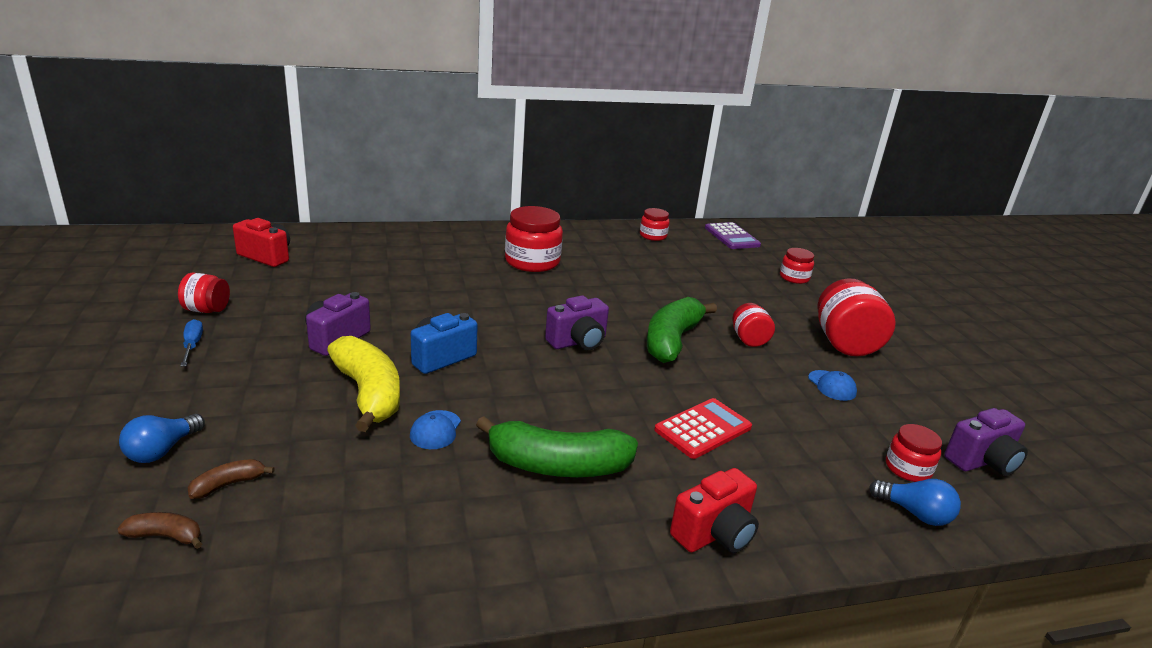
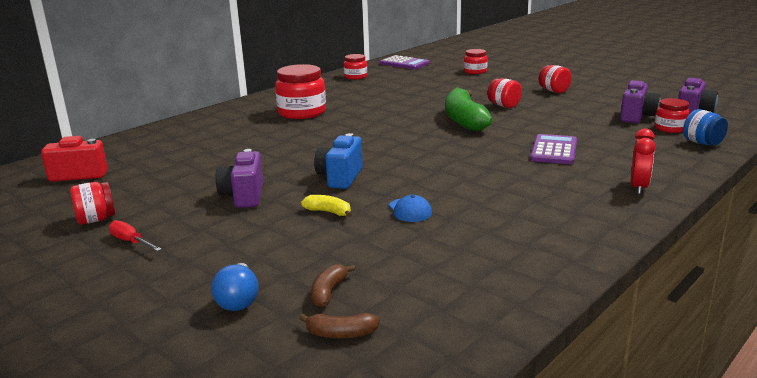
camera: 30 degrees left, 5 degrees down
(166, 536) = (341, 334): brown banana -> brown banana turned 150 degrees counterclockwise
(192, 345) = (131, 242): blue screwdriver -> red screwdriver
(368, 393) = (329, 212): yellow banana -> yellow banana, size x0.45
(557, 465) = (512, 195): green banana -> none
(578, 342) = (412, 140): purple camera -> purple camera (636, 116)
(703, 429) = (554, 150): red calculator -> purple calculator
(714, 534) = (638, 187): red camera -> red clock
(832, 386) = (580, 110): blue cap -> none
(845, 344) = (554, 91): red jar -> red jar, size x0.56
(915, 513) = (702, 143): blue light bulb -> blue jar

